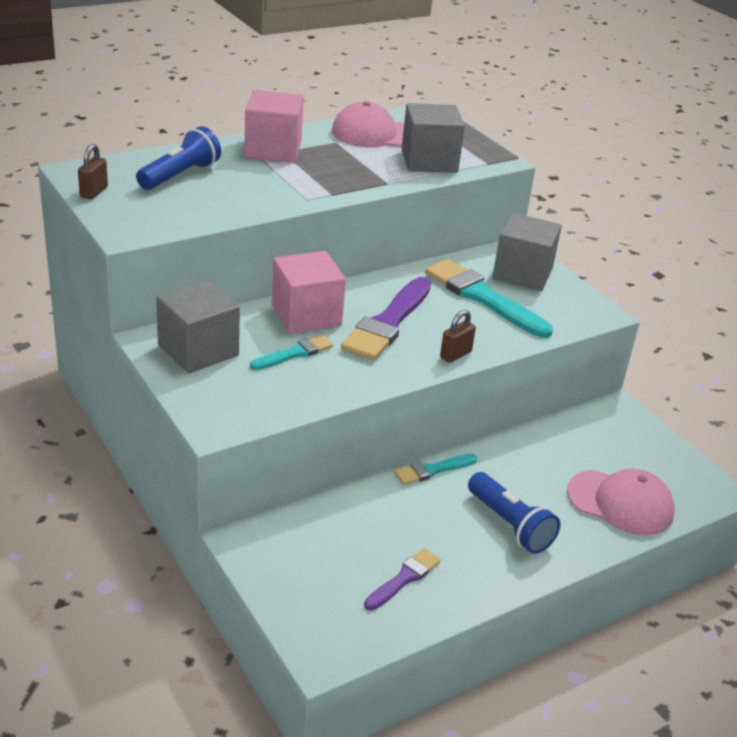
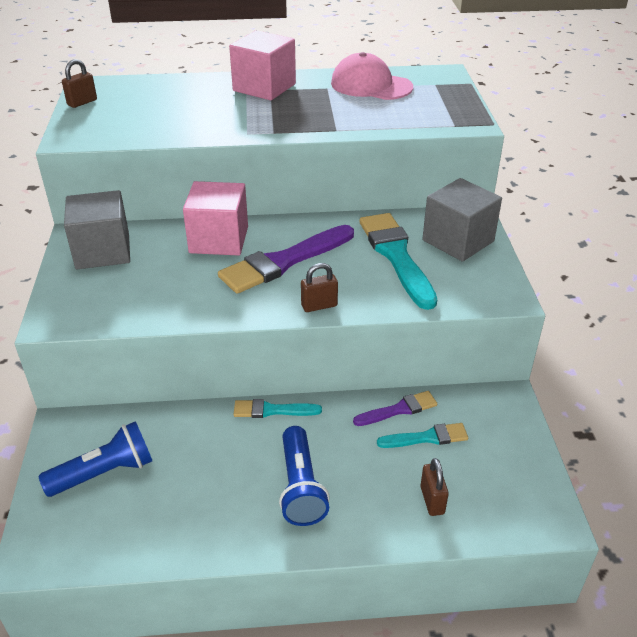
camera: 30 degrees right, 5 degrees up
(180, 175) = (164, 98): blue flashlight -> blue flashlight (105, 473)
(294, 353) = (177, 271): turquoise brush -> turquoise brush (427, 437)
(404, 578) = (160, 508): purple brush -> purple brush (399, 409)
(429, 161) = (397, 115): grey cube -> none
(620, 503) = (432, 500): pink cap -> brown padlock

